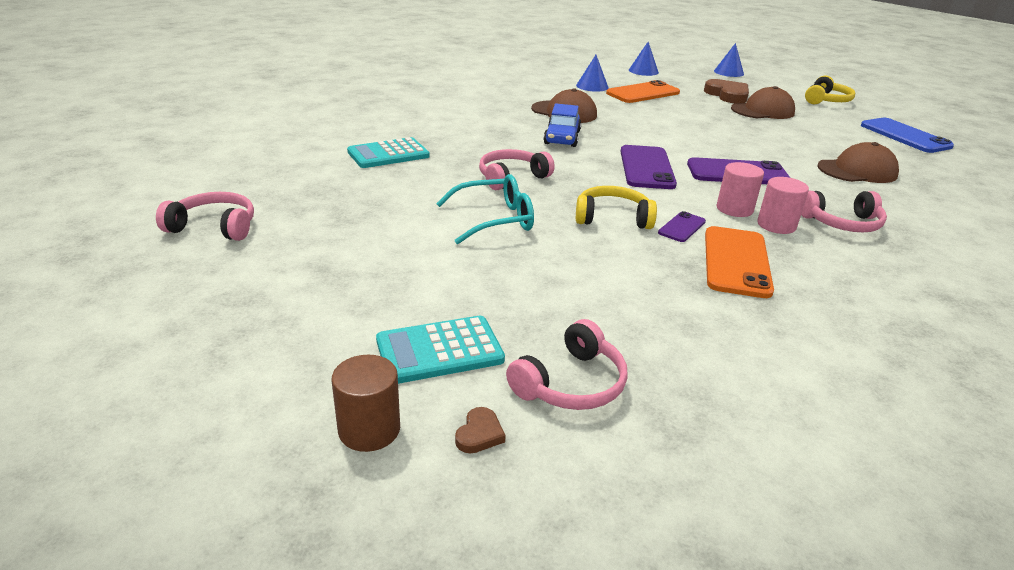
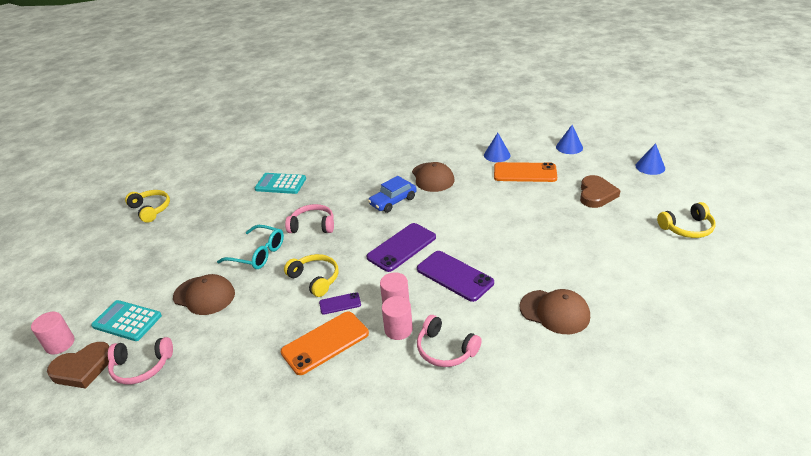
camera: 45 degrees right, 5 degrees up
(214, 227) = (151, 209): pink headphones -> yellow headphones
(369, 429) = (60, 344): brown cylinder -> pink cylinder
(479, 434) = (83, 368): brown heart -> brown heart, size x2.18
(762, 111) = (595, 221): brown cap -> brown cap (204, 295)
(904, 136) = (684, 295): blue phone -> none

